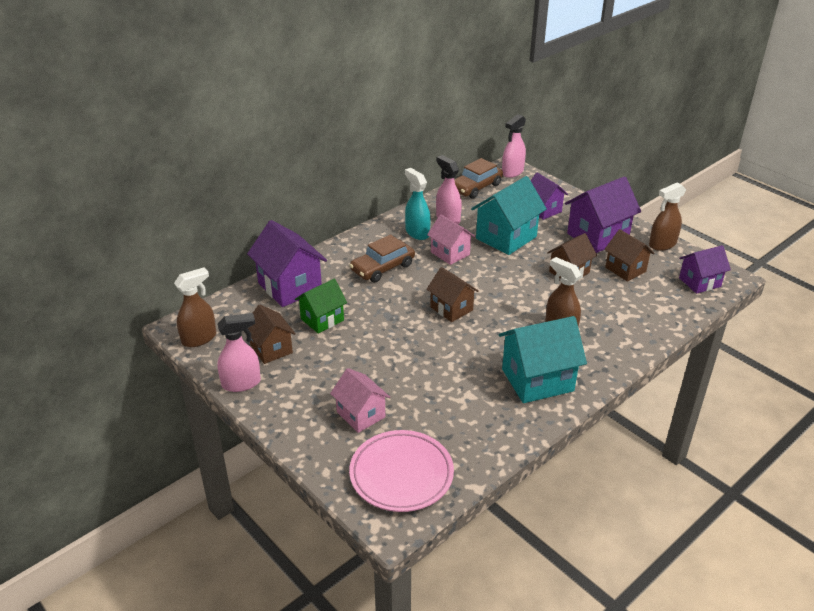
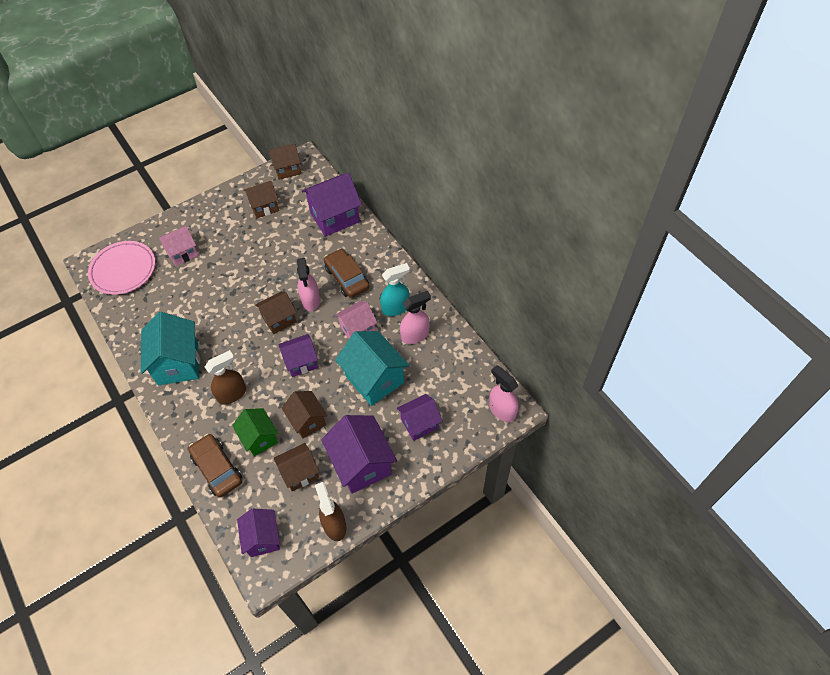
camera: 100 degrees right, 20 degrees up
(199, 338) = (287, 169): brown spray bottle -> brown house
(241, 383) = (234, 192): pink spray bottle -> pink spray bottle (311, 300)
(322, 319) = (289, 236): green house -> green house (259, 438)
(476, 187) = (473, 369): brown car -> brown car (217, 468)
(502, 285) = (301, 362): none -> purple house

